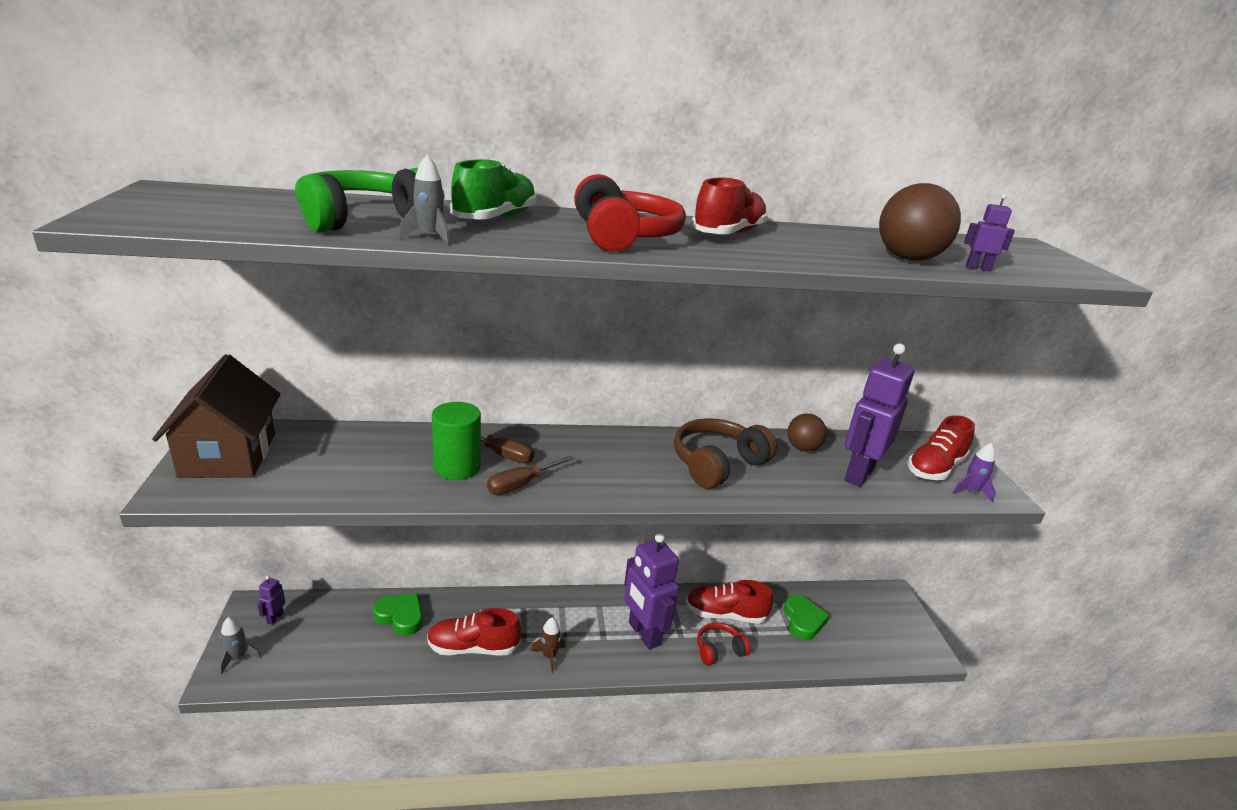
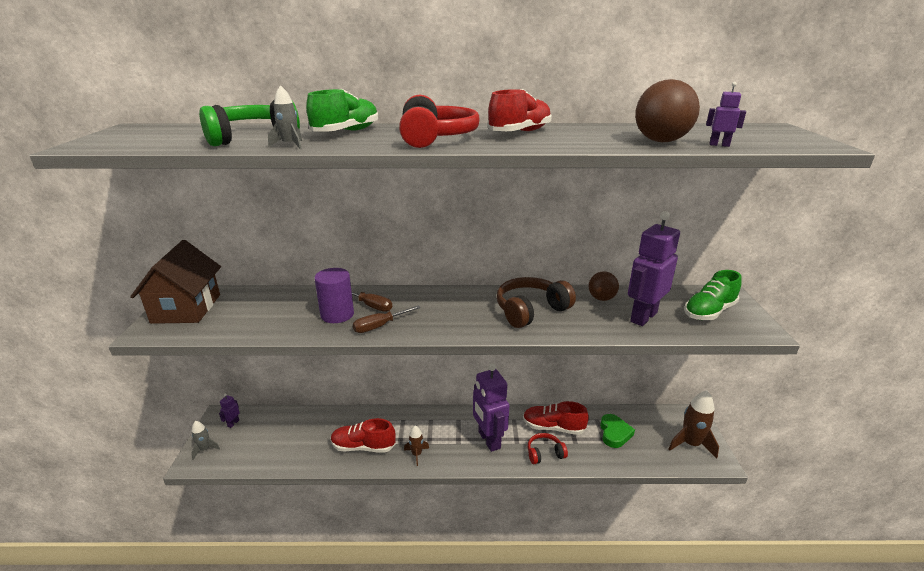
camera: 10 degrees right, 0 degrees up
(400, 616) = (316, 424): green heart -> none
(457, 467) = (337, 314): green cylinder -> purple cylinder
(896, 632) = (690, 444): none -> brown rocket
(935, 468) = (709, 312): red shoe -> green shoe
(971, 491) = (736, 329): purple rocket -> none

